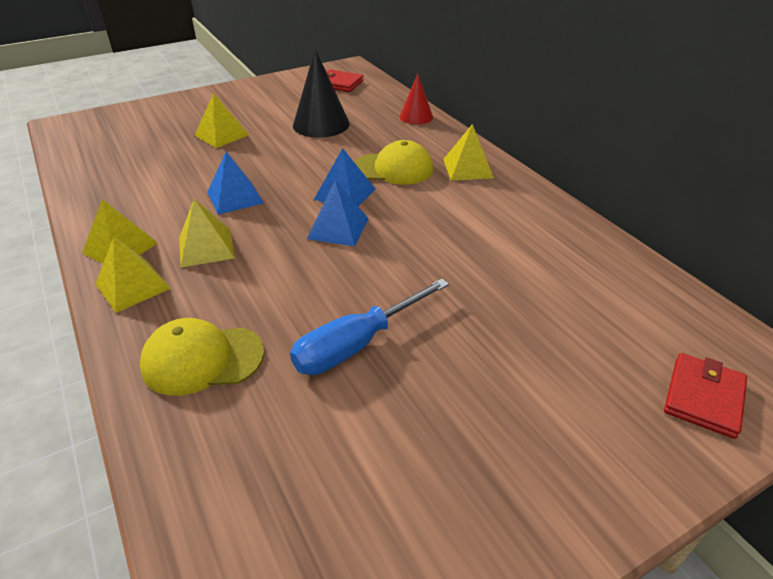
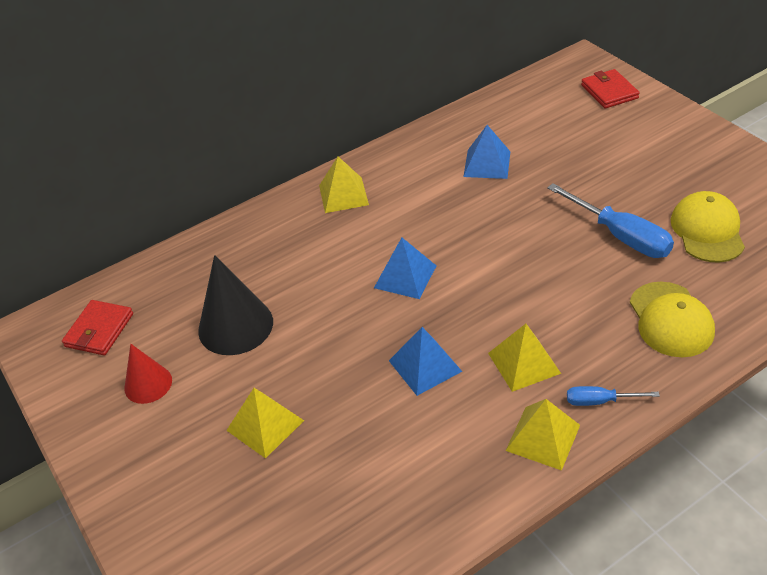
camera: 90 degrees left, 5 degrees up
(133, 286) = (600, 401): yellow pyramid -> blue screwdriver
(338, 228) = (469, 271): blue pyramid -> blue pyramid (487, 164)
(393, 168) = (348, 247): yellow cap -> yellow cap (707, 230)
(416, 117) = (219, 242): red cone -> red cone (148, 384)
(703, 397) = (609, 92): red wallet -> red wallet turned 45 degrees clockwise

